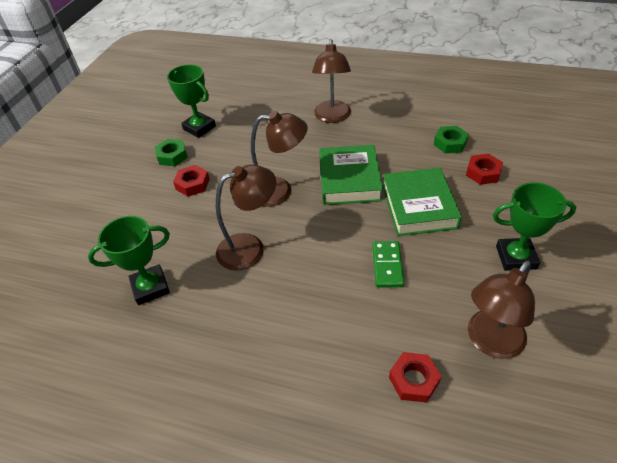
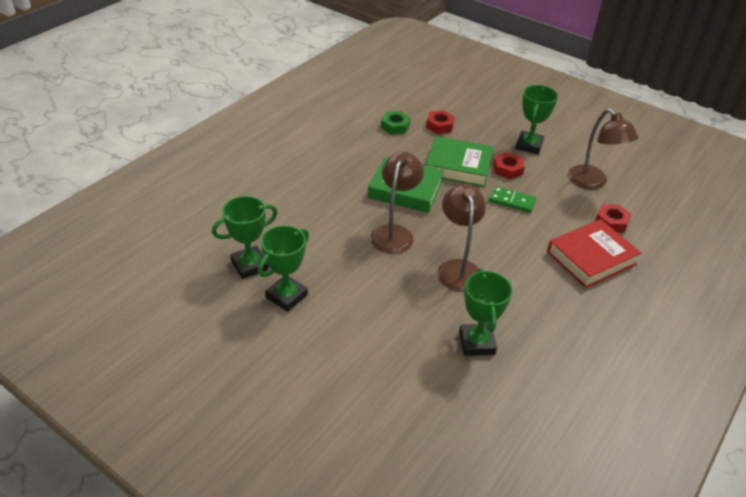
camera: 75 degrees left, 5 degrees down
(172, 156) = (286, 296): green nut -> green trophy
(192, 184) = (346, 289): red nut -> red nut (507, 169)
(325, 366) = (591, 258): none -> red book
(332, 117) = (308, 172): brown lamp -> none

